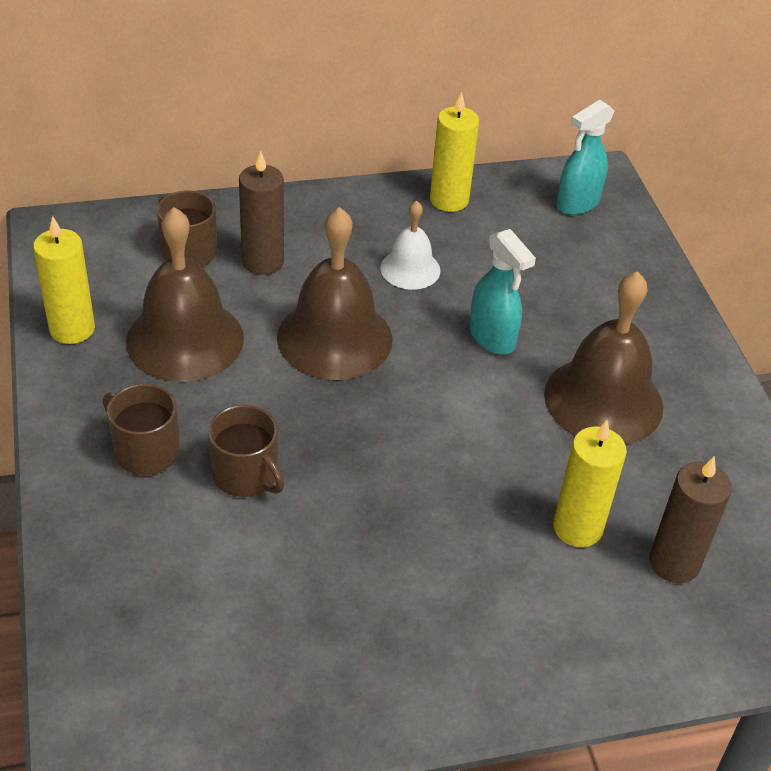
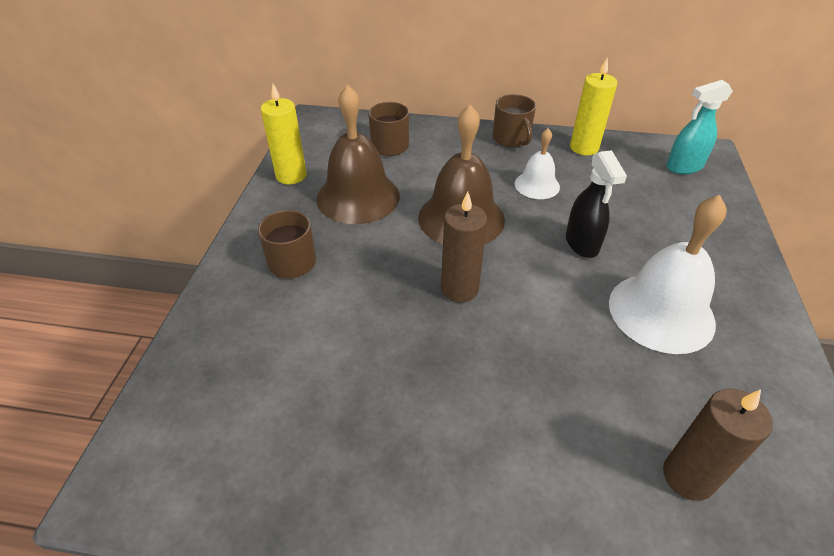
camera: 25 degrees right, 0 degrees up
(246, 475) = (350, 296): brown mug -> brown mug (511, 139)
(263, 261) = (435, 161): brown candle -> brown candle (459, 289)
(492, 338) = (582, 244): turquoise spray bottle -> black spray bottle
(577, 528) = (602, 414): yellow candle -> none
(603, 400) = (661, 312): brown bell -> white bell

